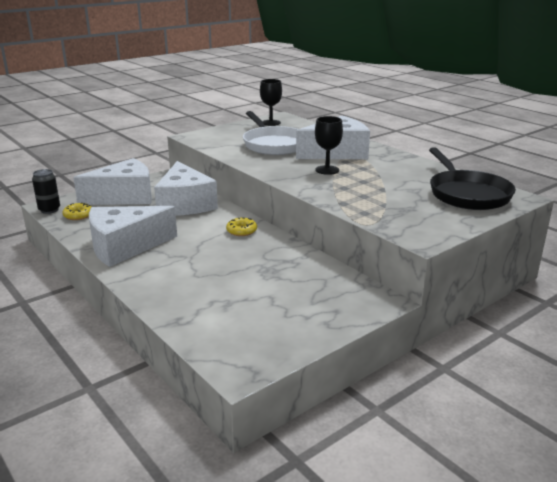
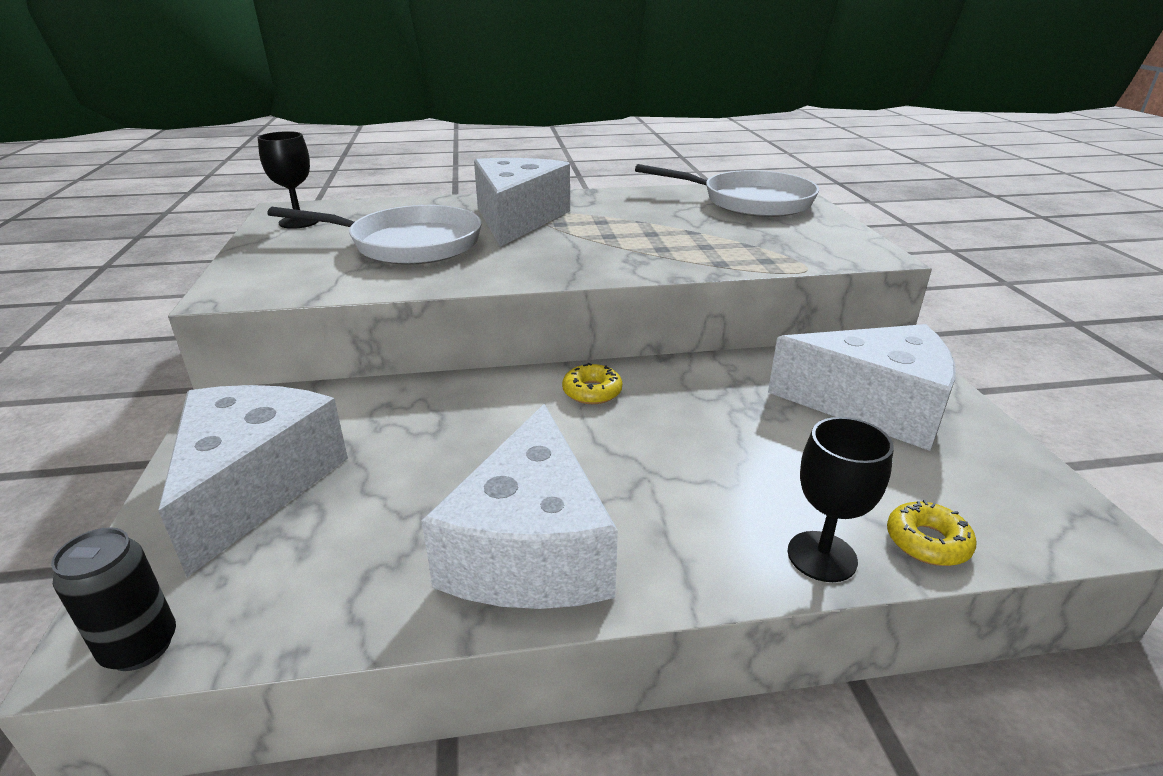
camera: 60 degrees left, 5 degrees up
(78, 215) = (260, 591): yellow donut -> yellow donut (927, 542)
(185, 204) = (406, 417): white cheese -> white cheese (873, 406)
(327, 170) = (578, 241): black goblet -> black goblet (822, 556)
(467, 194) = (750, 202): black pan -> white pan

